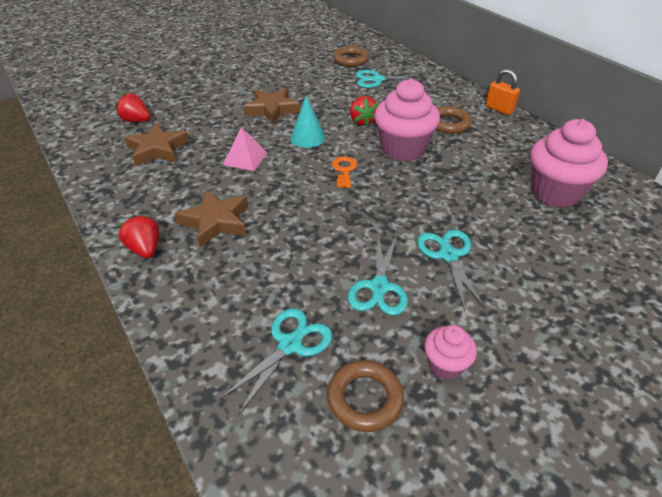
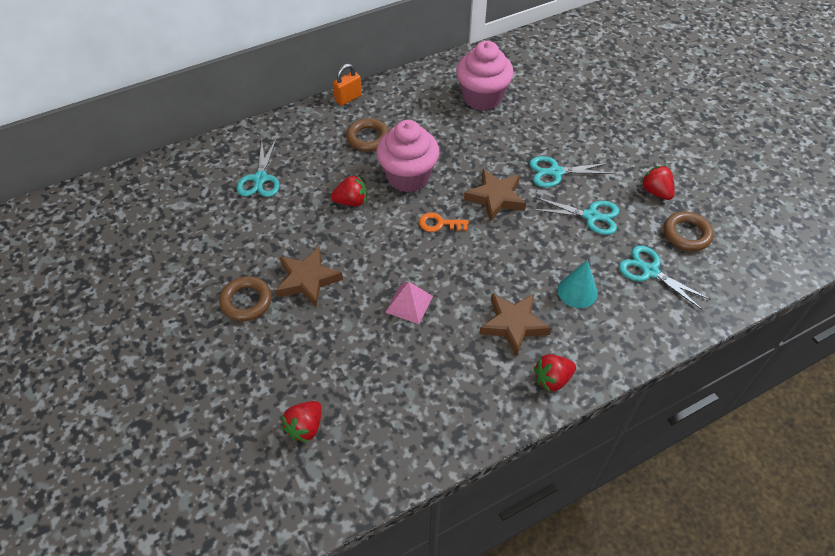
camera: 85 degrees left, 10 degrees up
(157, 149) = (379, 392): brown star -> brown star (495, 198)
(307, 138) = (376, 249): turquoise cone -> turquoise cone (577, 291)
(351, 60) = (198, 197): brown ring -> brown ring (246, 301)
(445, 365) = (655, 192): pink cupcake -> red strawberry

